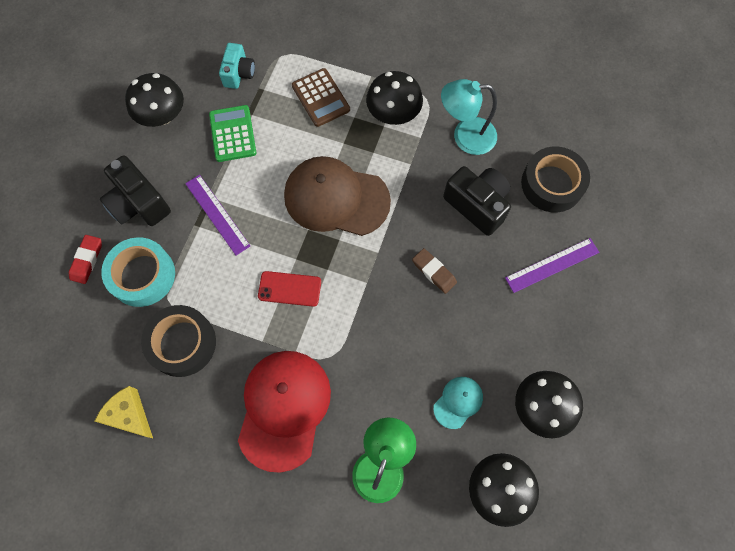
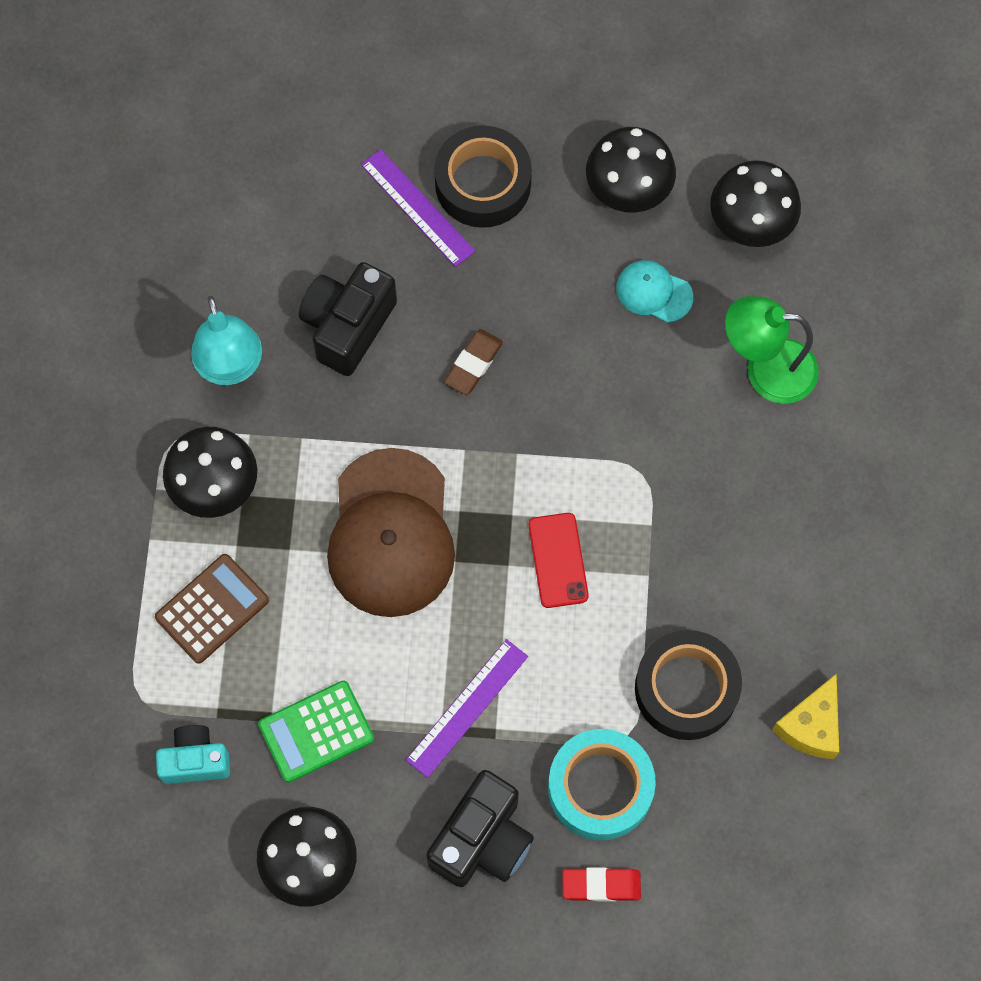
camera: 105 degrees left, 0 degrees up
(284, 409) = (734, 516): red cap -> none
(552, 184) = (284, 228): black tape -> black tape (483, 183)

